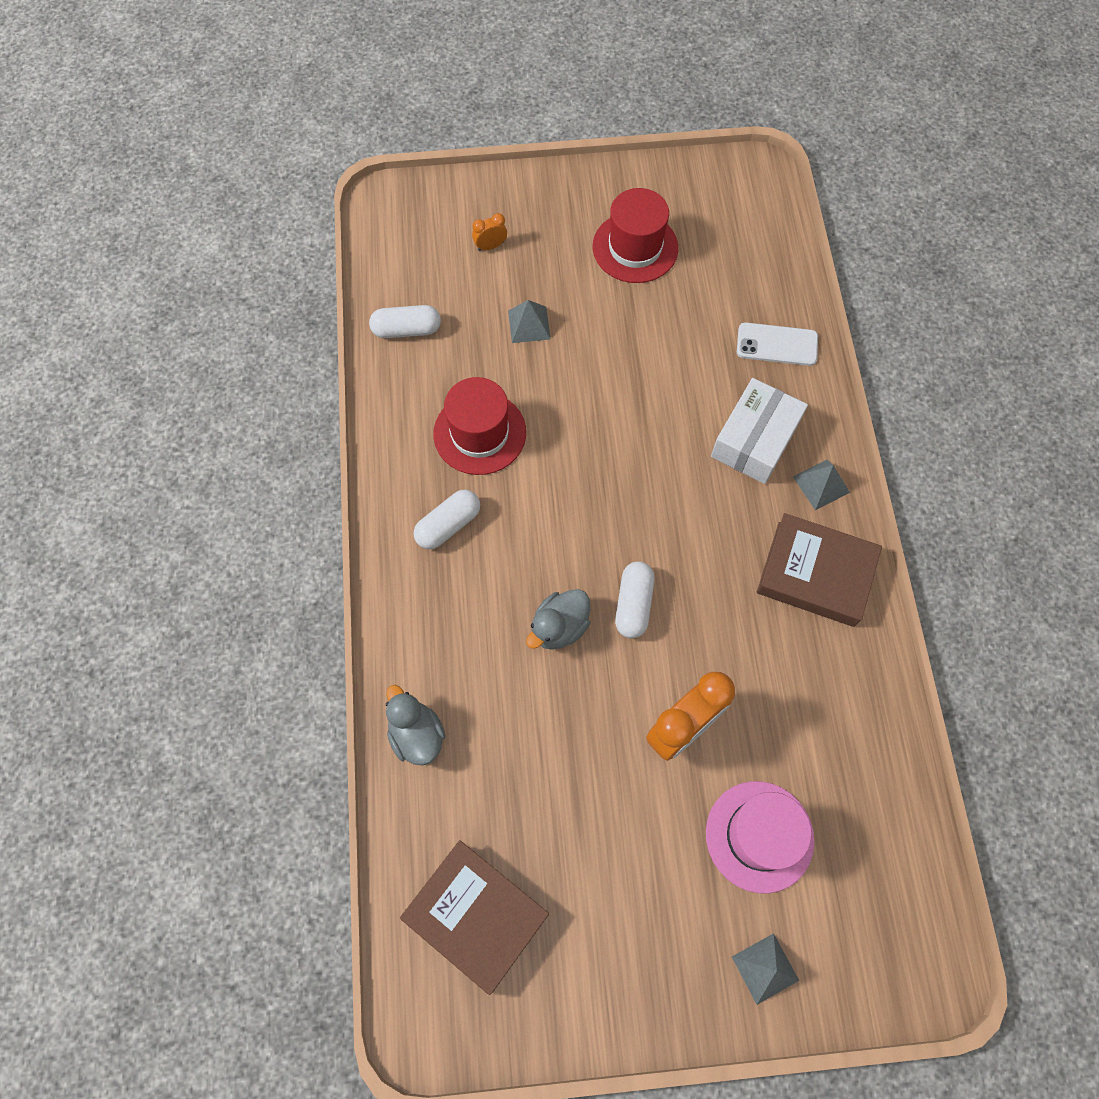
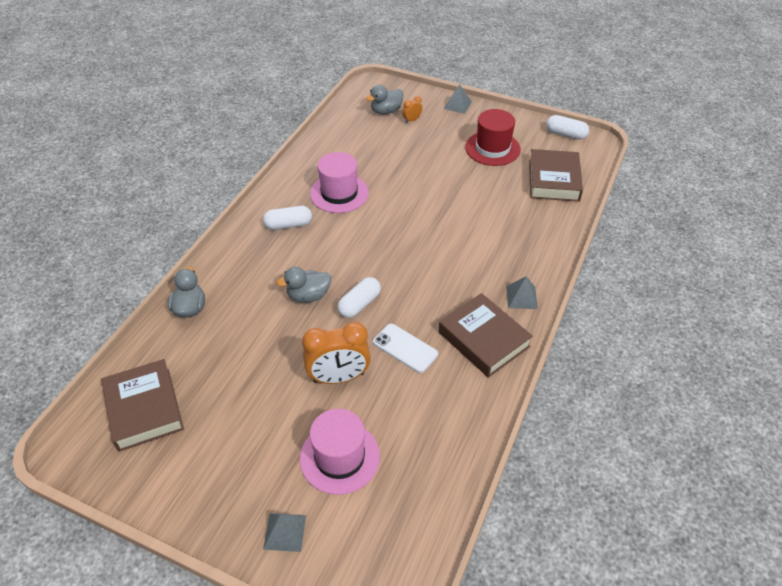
camera: 30 degrees right, 20 degrees down
(407, 330) = (338, 137): white capsule -> white capsule (565, 134)
(441, 246) = (386, 111): none -> grey duck
(479, 433) = (339, 193): red hat -> pink hat
(490, 246) = (412, 120): orange clock -> orange clock turned 45 degrees counterclockwise
(529, 324) = (405, 159): grey pyramid -> grey pyramid (457, 105)
(747, 267) = (553, 180): none -> brown book
(755, 440) = (496, 259): white box -> none
(777, 344) = (544, 221): white phone -> white phone (405, 348)

